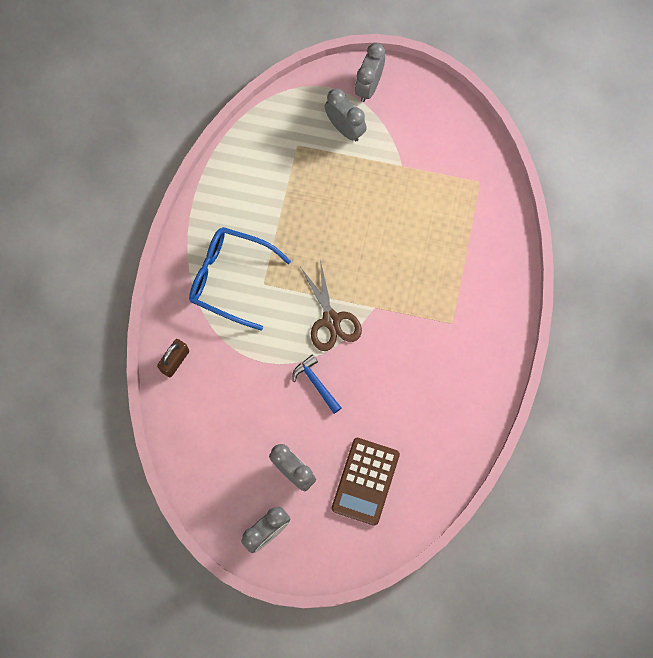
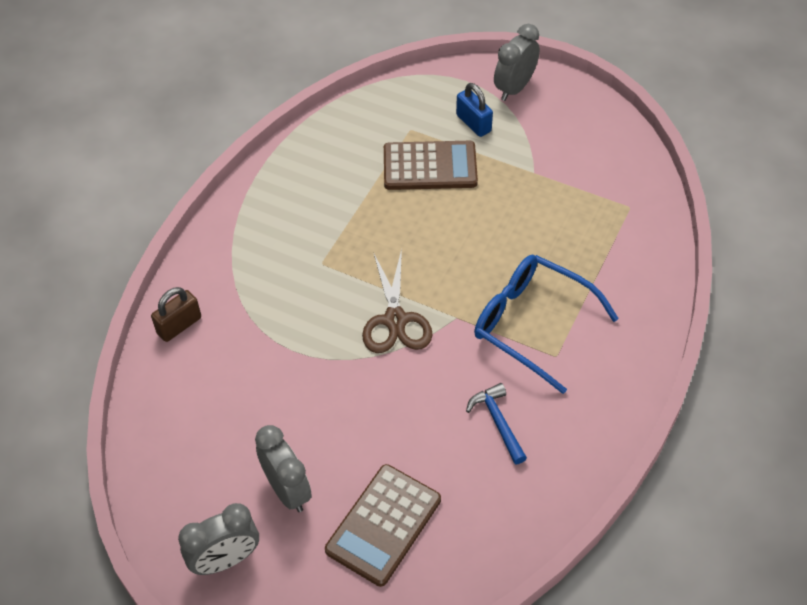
camera: 15 degrees right, 20 degrees down
(231, 279) = (282, 250): blue glasses -> blue glasses (533, 324)
(316, 383) = (352, 389): blue hammer -> blue hammer (498, 422)
(321, 177) = (430, 166): none -> brown calculator
(345, 128) = (473, 123): grey clock -> blue padlock

